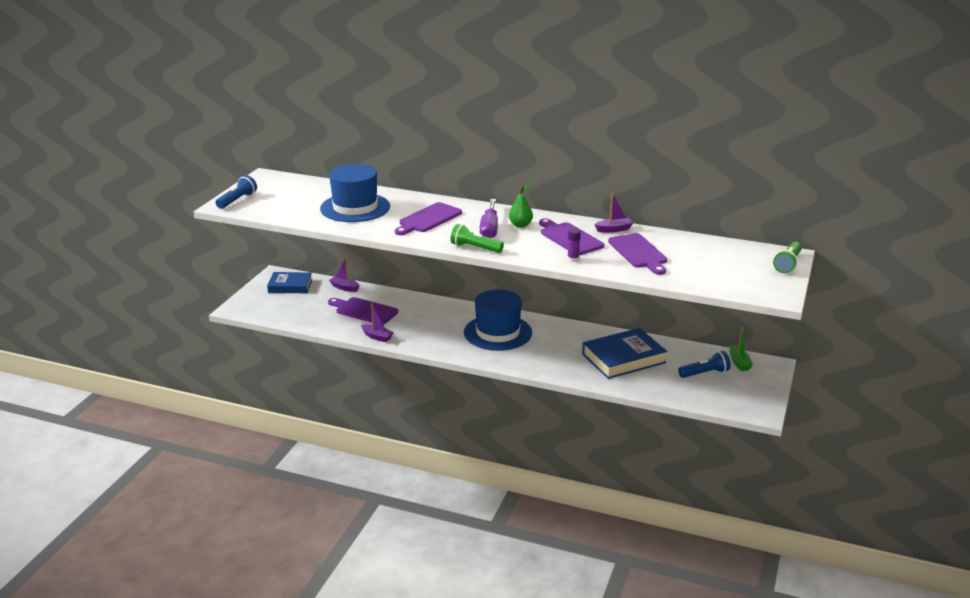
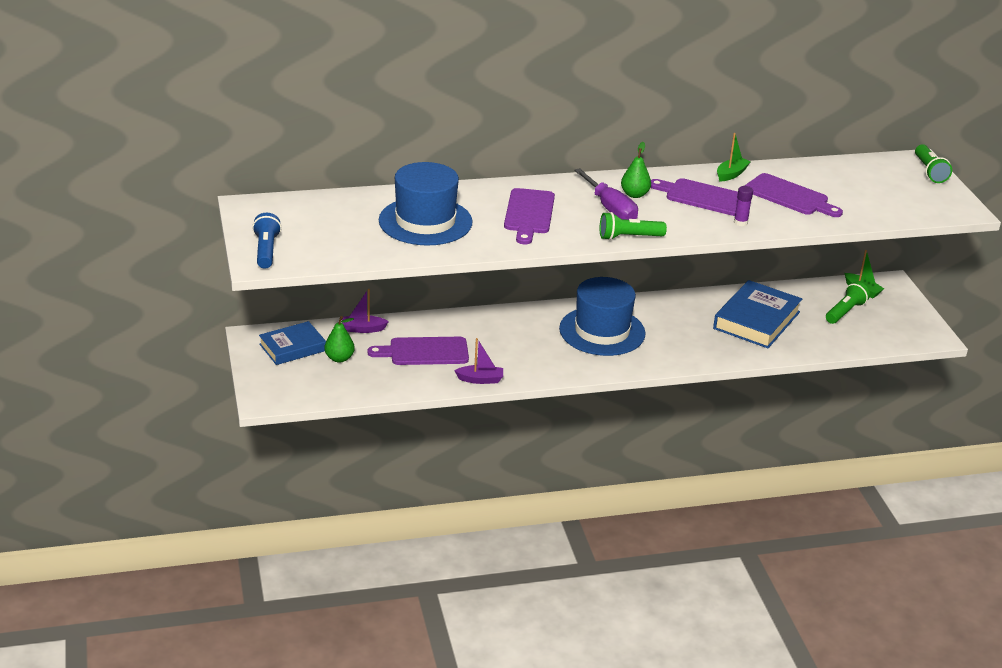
camera: 35 degrees left, 5 degrees up
(308, 299) = (339, 358): none -> green pear
(614, 229) = (731, 174): purple boat -> green boat
(705, 373) = (845, 312): blue flashlight -> green flashlight

